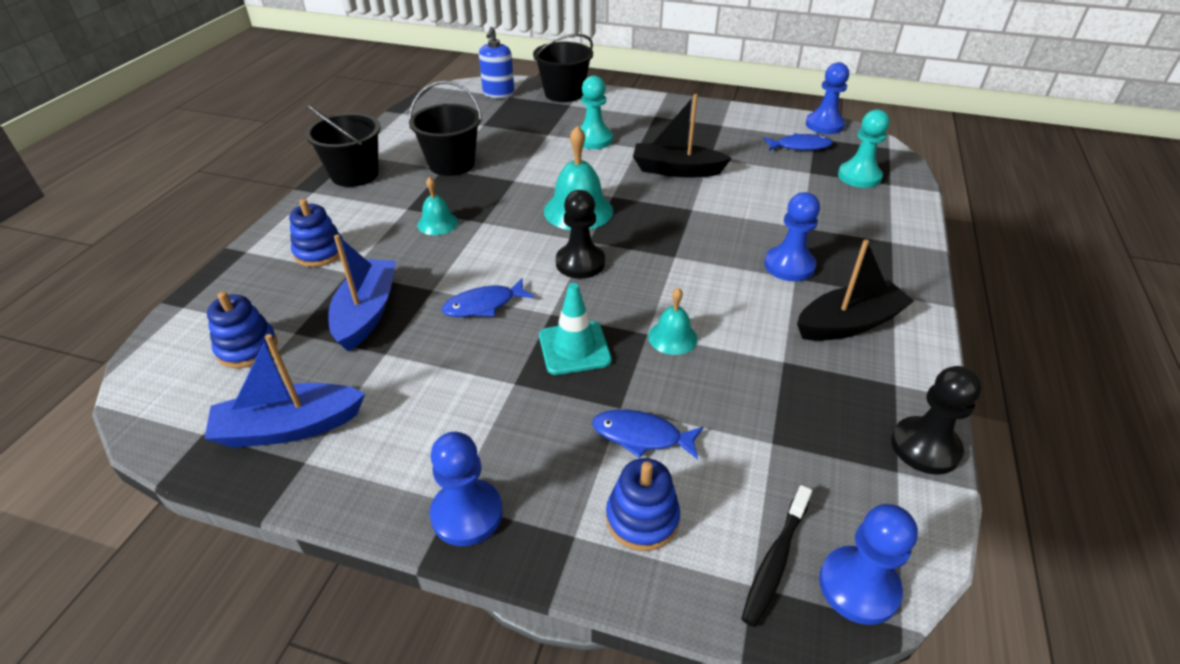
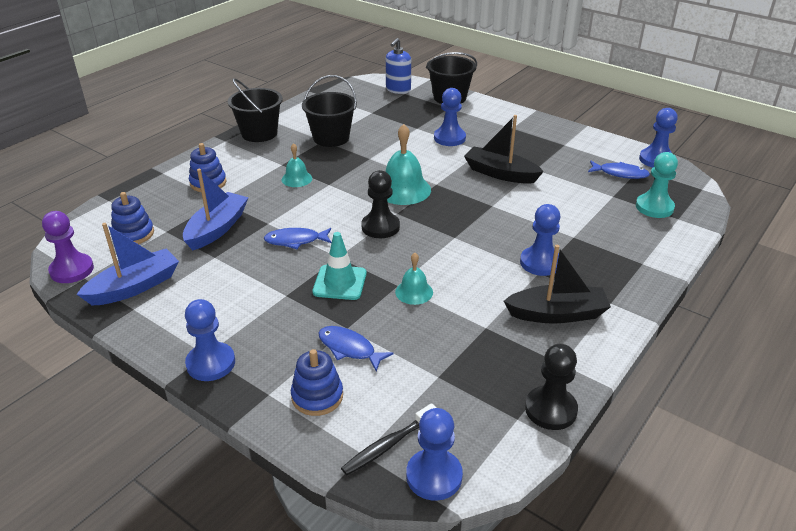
camera: 20 degrees right, 5 degrees down
(175, 426) = (72, 270): none -> purple pawn
(289, 427) = (134, 287): blue boat -> blue boat turned 135 degrees clockwise
(593, 139) = (449, 138): turquoise pawn -> blue pawn

